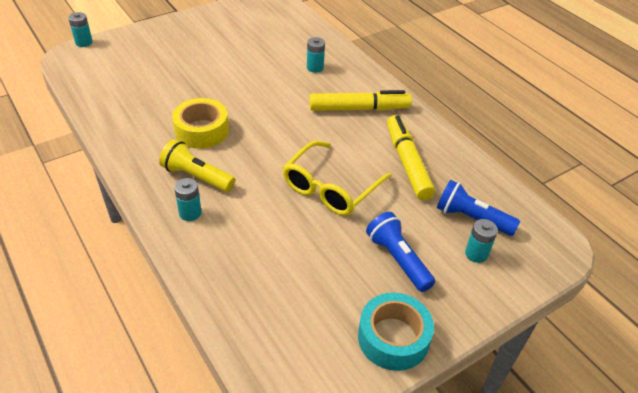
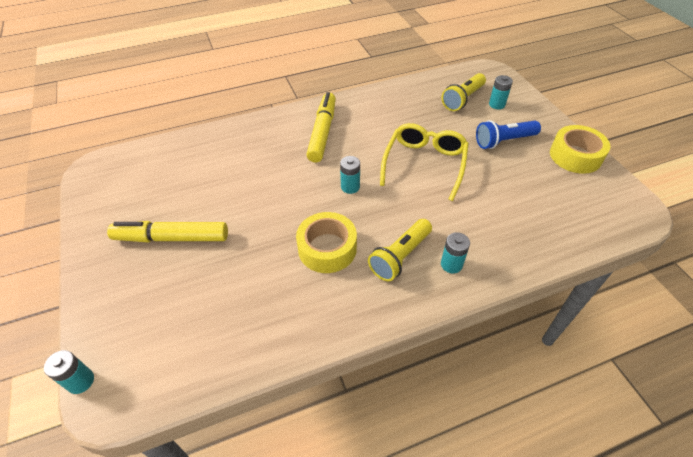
camera: 75 degrees left, 5 degrees up
(315, 68) = (248, 151): turquoise battery -> turquoise battery (350, 187)
(331, 187) = (424, 164): yellow glasses -> yellow glasses turned 120 degrees counterclockwise
(393, 338) = (575, 156): turquoise tape -> yellow tape
(407, 163) = (399, 117): yellow marker -> yellow marker (172, 238)
(471, 218) = (463, 99): blue flashlight -> yellow flashlight

